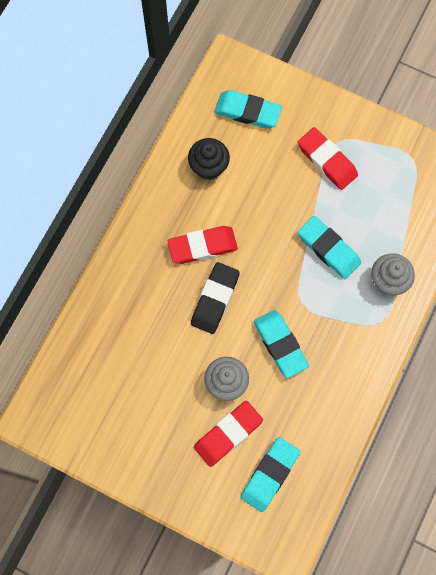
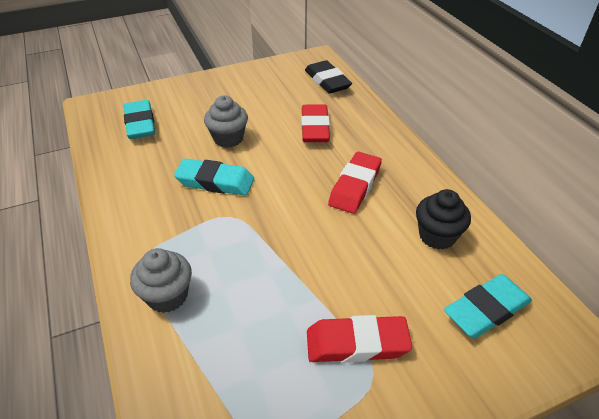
camera: 130 degrees right, 30 degrees down
(215, 299) = (299, 168): black eraser -> black eraser (327, 81)
(228, 434) = (193, 121): red eraser -> red eraser (314, 128)
(328, 249) = (255, 270): turquoise eraser -> none

